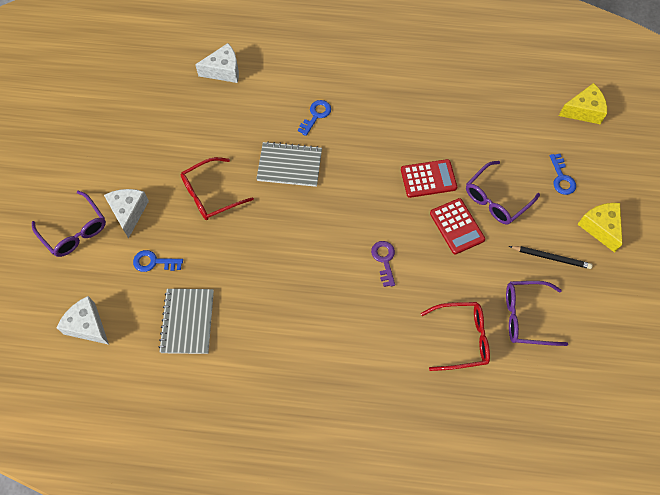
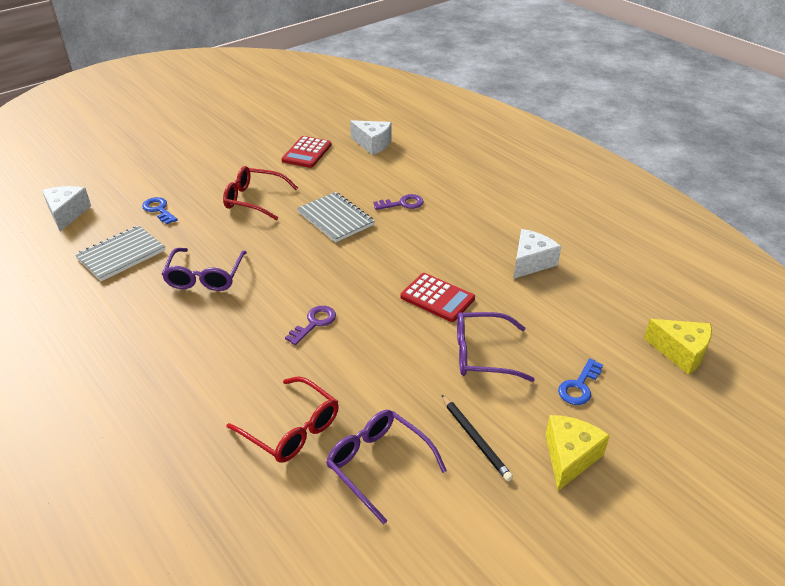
camera: 45 degrees right, 25 degrees down
(74, 231) = (145, 165): purple glasses -> purple glasses (205, 277)
(129, 212) = (189, 176): white cheese -> white cheese (531, 262)
(316, 115) = (402, 204): blue key -> purple key
(457, 226) = (414, 347): red calculator -> red calculator (307, 153)

